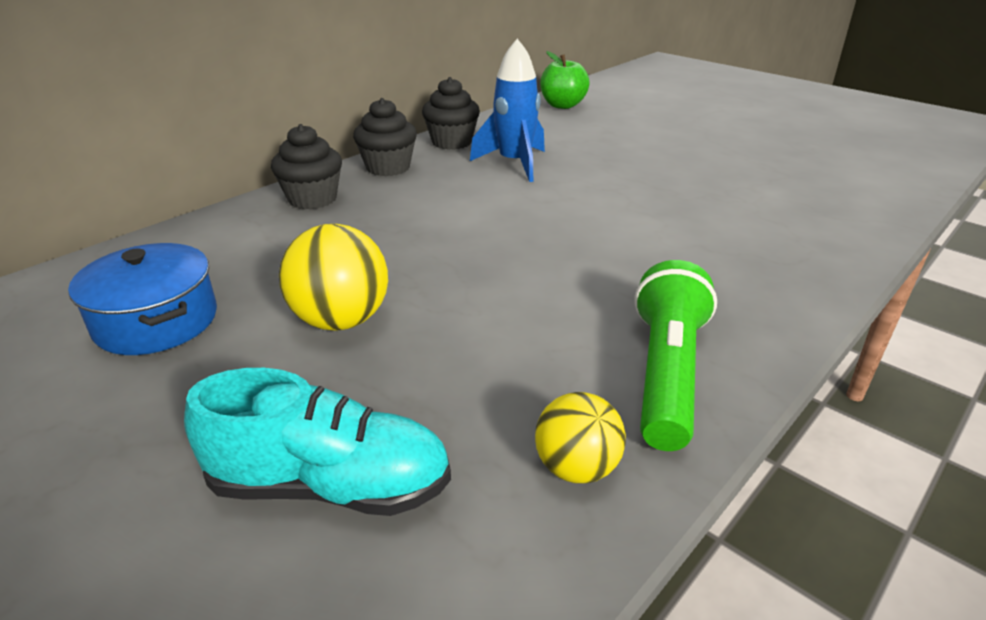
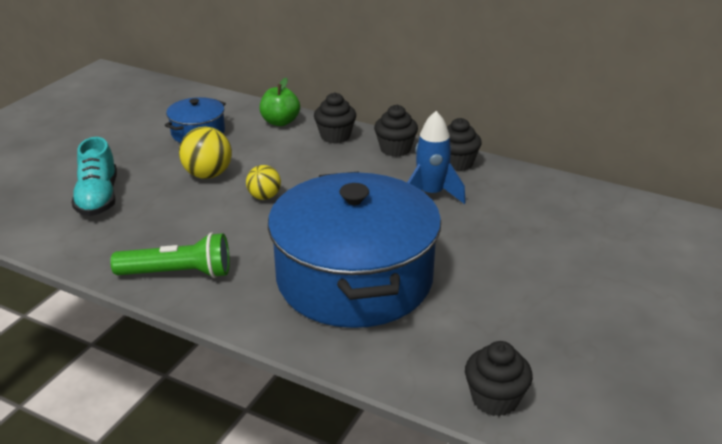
camera: 75 degrees right, 0 degrees up
(562, 105) = (587, 200): green apple -> green apple (280, 122)
(576, 468) = (108, 252): yellow ball -> yellow ball (264, 197)
(690, 228) = (354, 278): none -> blue pot
(891, 188) = (495, 399): none -> black cupcake

